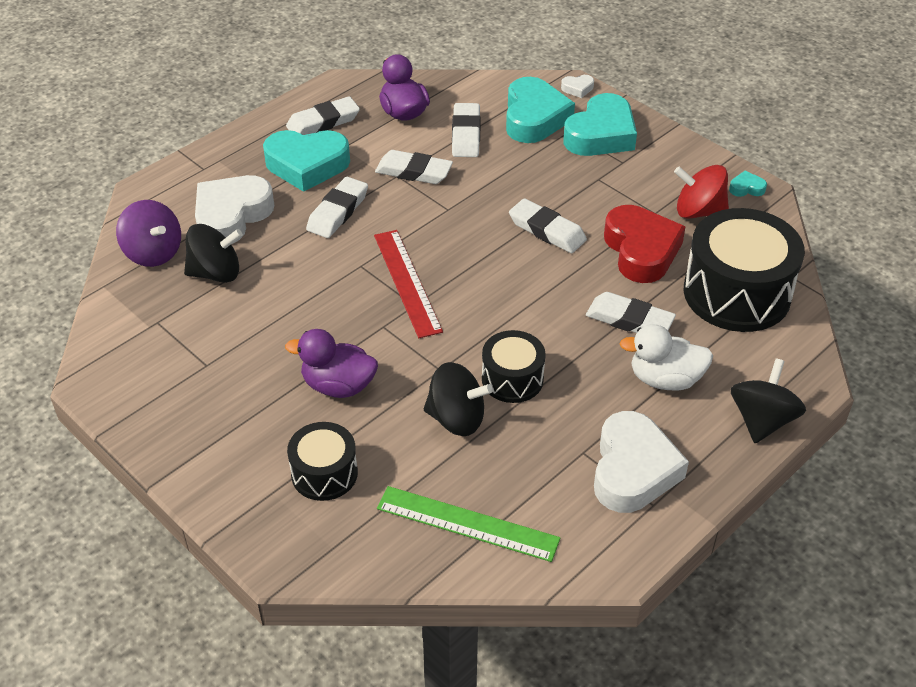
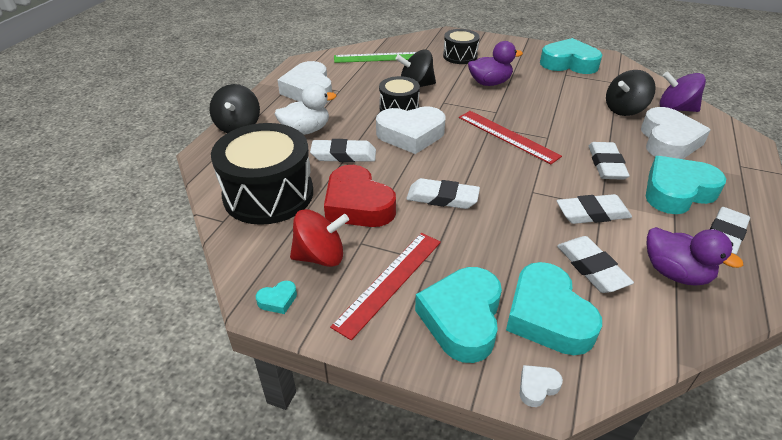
camera: 155 degrees right, 5 degrees down
(170, 387) = (569, 63): none -> turquoise heart
(526, 324) = (411, 135): none -> white heart
(644, 174) = (389, 282): none -> red ruler

